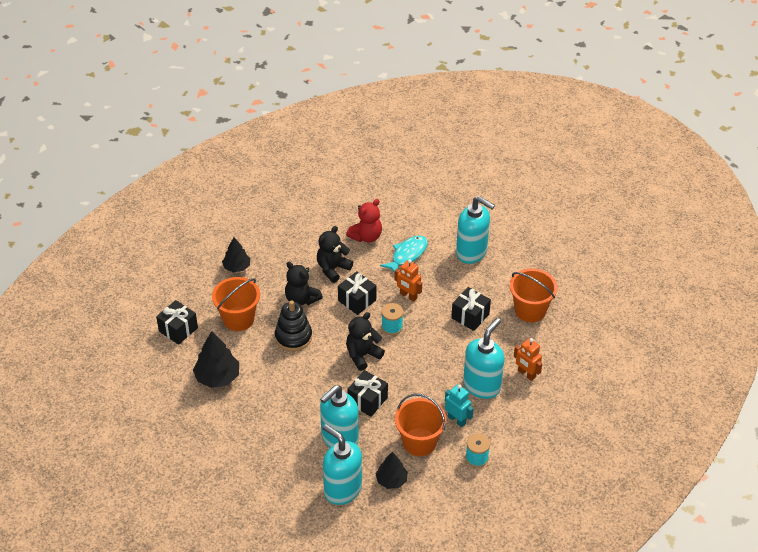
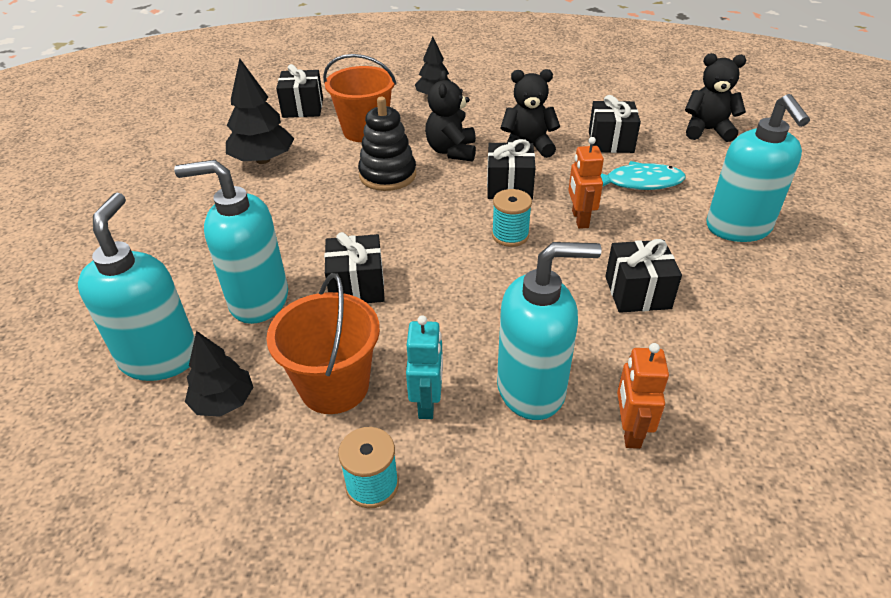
camera: 50 degrees right, 5 degrees down
(362, 355) = (430, 238): black teddy bear -> black teddy bear (707, 130)
(366, 236) = (611, 142): red teddy bear -> black gift
(530, 310) = (752, 349): orange bucket -> none

